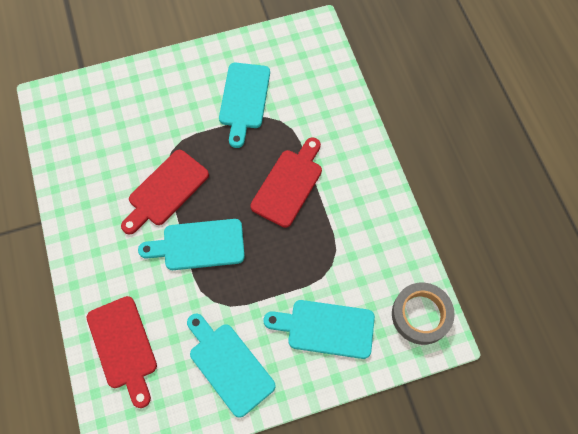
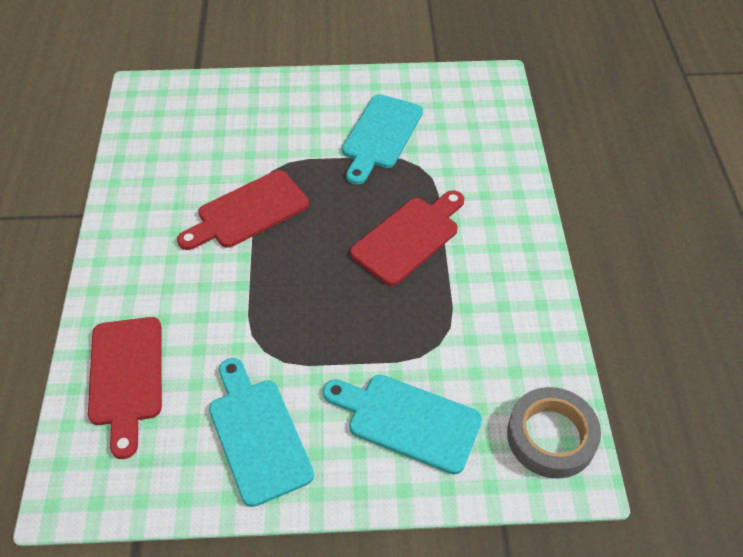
camera: 15 degrees right, 15 degrees down
(198, 245) = (268, 280): turquoise cutting board -> none

